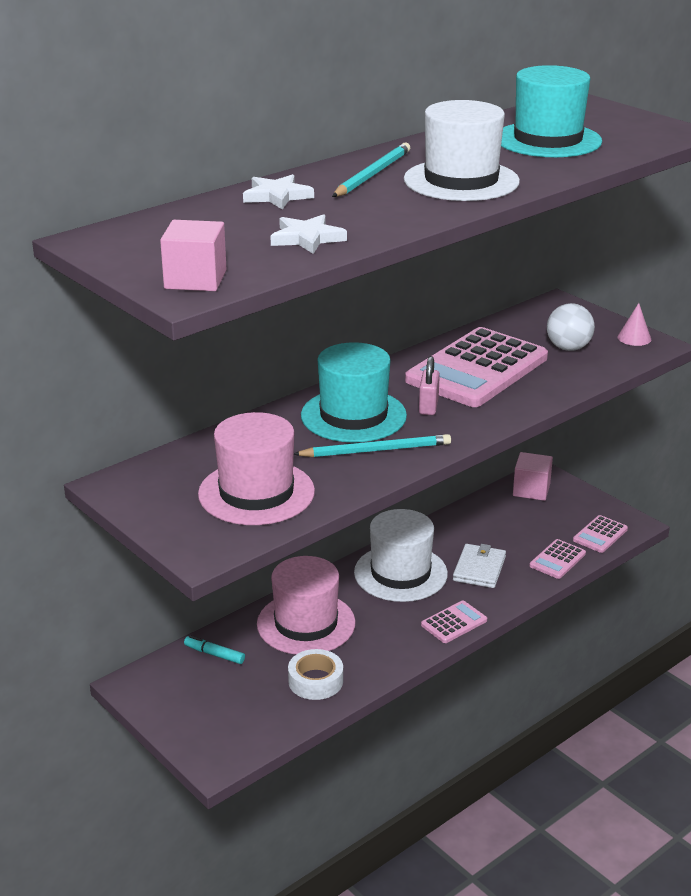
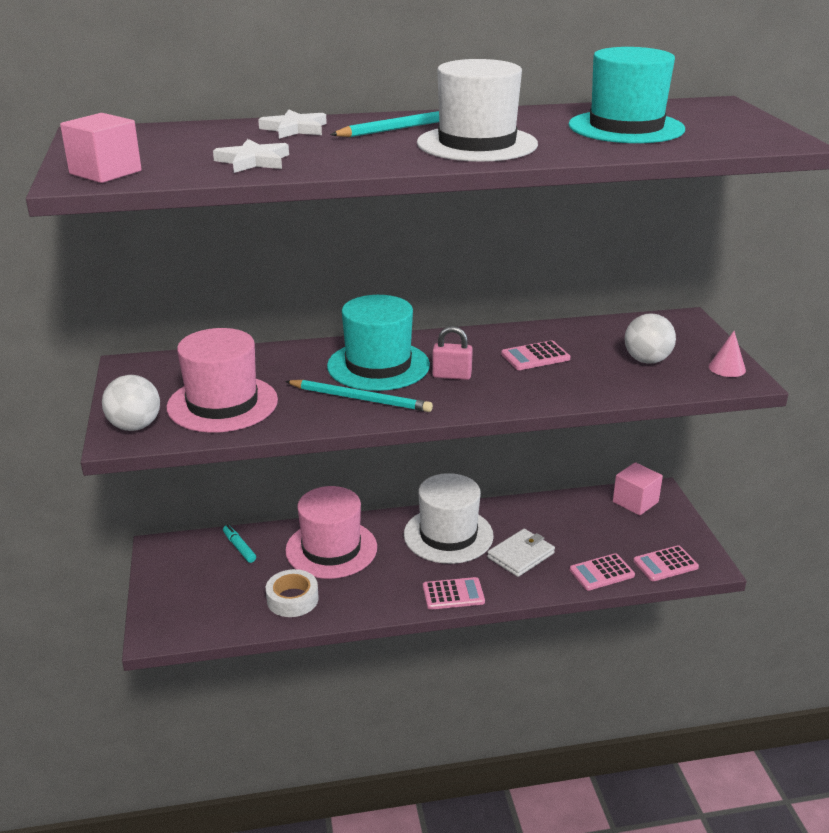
camera: 30 degrees right, 0 degrees up
(201, 539) = (135, 426): none -> white ball
(428, 406) = (452, 376): pink padlock -> pink padlock turned 60 degrees clockwise
(477, 369) = (535, 356): pink calculator -> pink calculator, size x0.44

